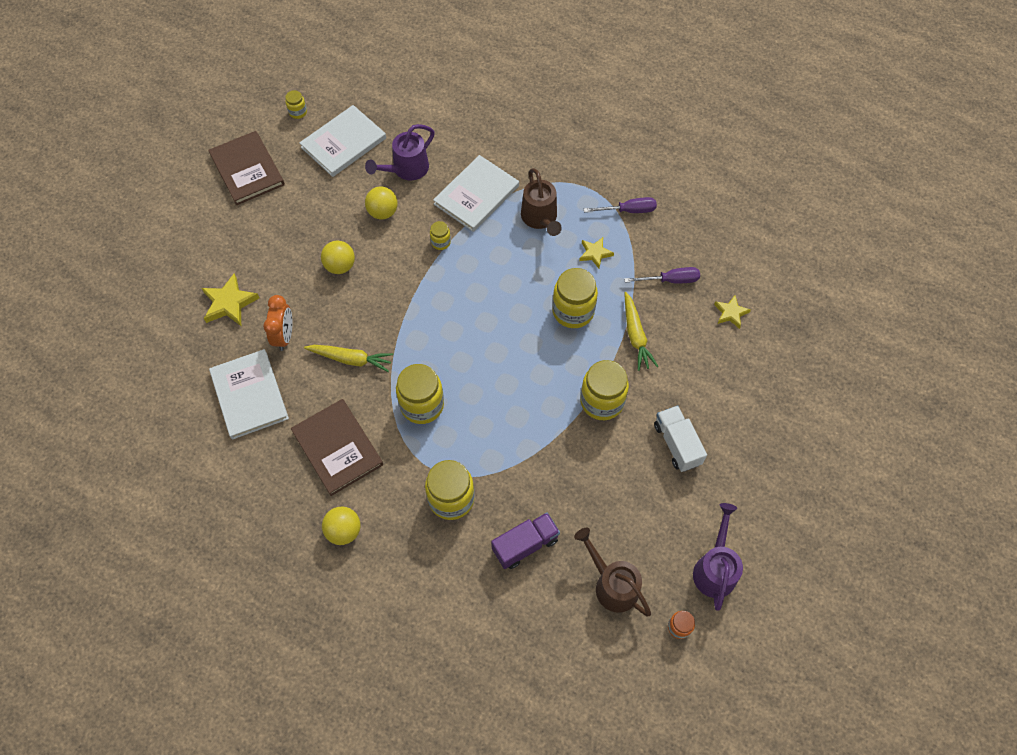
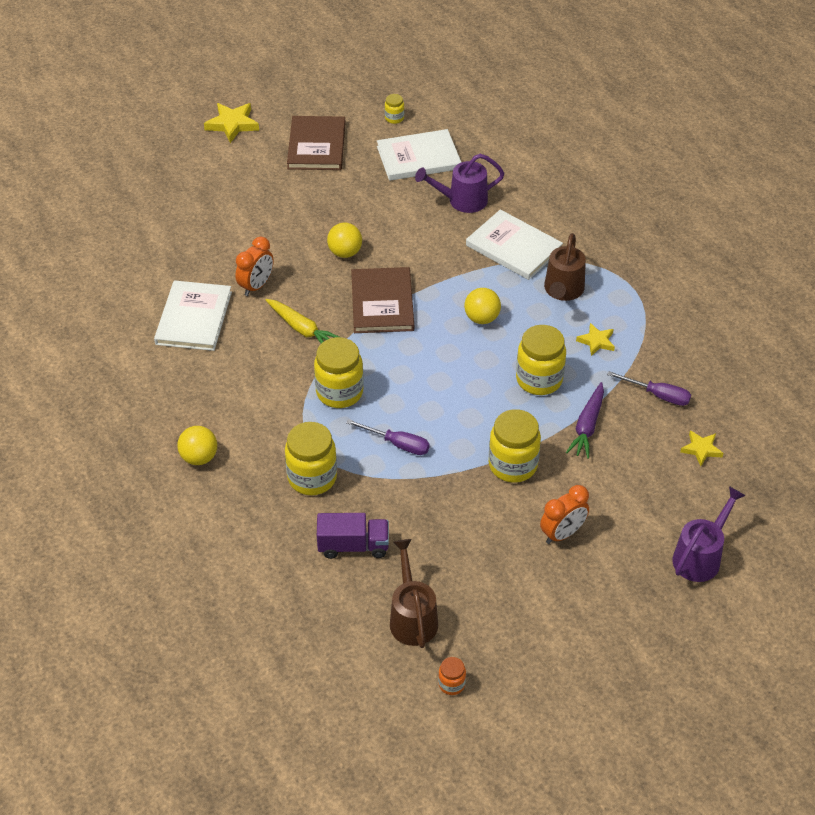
camera: 30 degrees right, 15 degrees down
(229, 303) = (227, 241): yellow star -> yellow star (232, 124)
(337, 448) = (240, 392): brown book -> brown book (382, 303)
(383, 212) = (415, 226): yellow ball -> yellow ball (481, 318)
(440, 242) = (451, 271): yellow jar -> none
(476, 195) = (514, 247): white book -> white book turned 60 degrees clockwise
(628, 210) = (657, 319): purple screwdriver -> purple screwdriver (397, 444)
(635, 335) = (587, 426): yellow carrot -> purple carrot
(677, 444) = (562, 534): white truck -> orange clock
(715, 568) = (524, 654): purple watering can -> purple watering can (700, 556)

